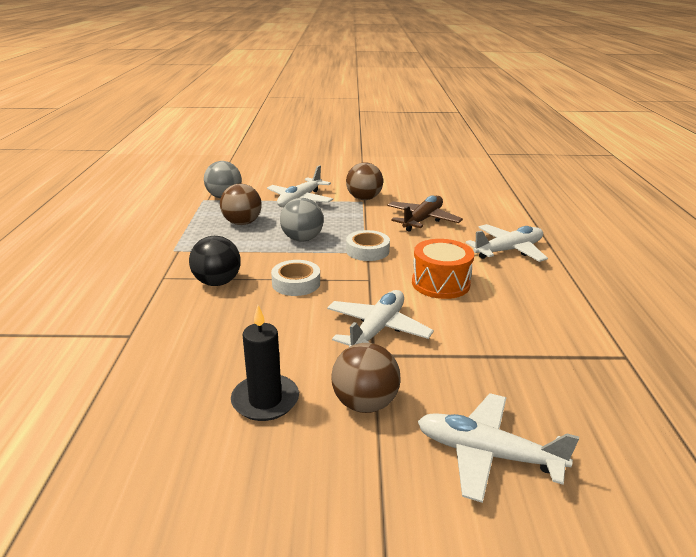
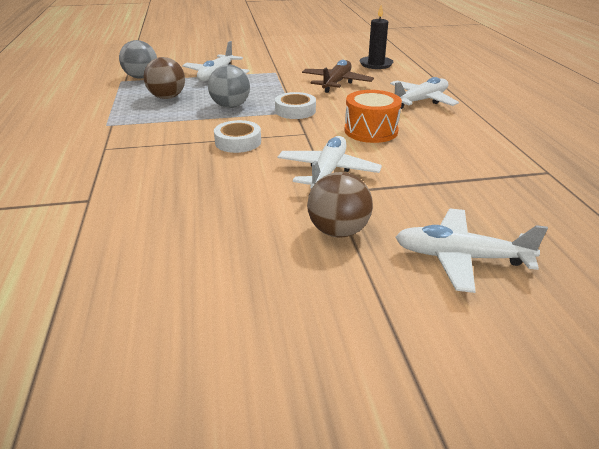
camera: 10 degrees left, 5 degrees up
(217, 282) = (161, 148): black ball -> none
(265, 400) = (244, 239): black candle -> black candle (376, 64)
(364, 198) = (276, 70): brown ball -> none

